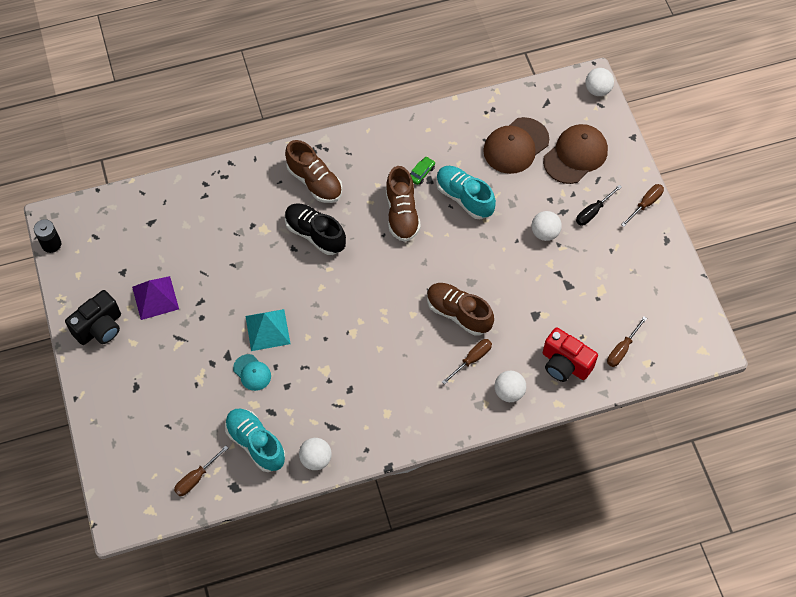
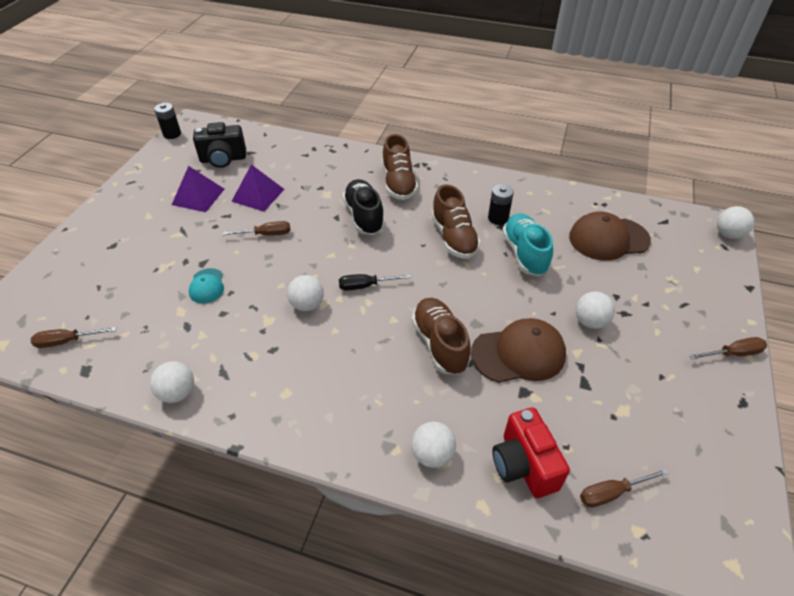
camera: 35 degrees right, 15 degrees down
(100, 328) = (138, 195): black camera -> black camera (223, 159)
(206, 265) = (258, 195): none -> purple pyramid
(256, 444) = (144, 344): turquoise shoe -> none
(267, 329) = (254, 262): turquoise pyramid -> none
(342, 340) = (307, 305): none -> white ball
(402, 214) = (454, 238): brown shoe -> brown shoe turned 45 degrees counterclockwise
(421, 173) = (498, 218): green car -> black battery
(472, 359) = (418, 395): brown screwdriver -> brown screwdriver (266, 234)
(575, 155) = (670, 273): brown cap -> brown cap (518, 353)
(593, 212) = (660, 330): black screwdriver -> black screwdriver (366, 286)

